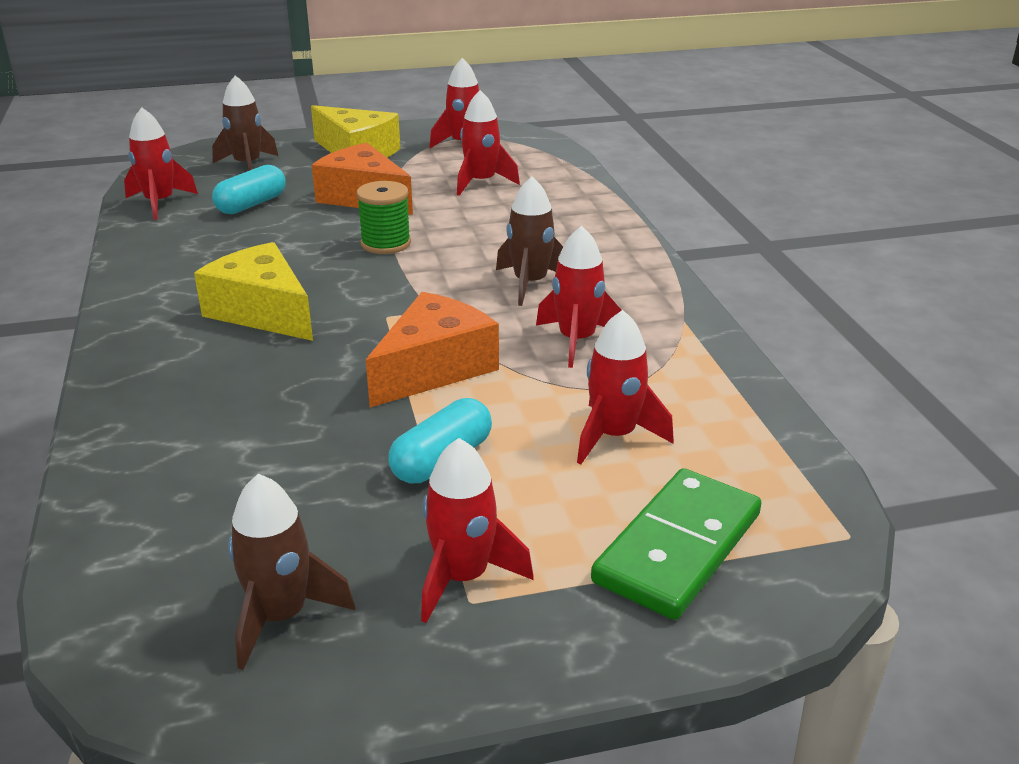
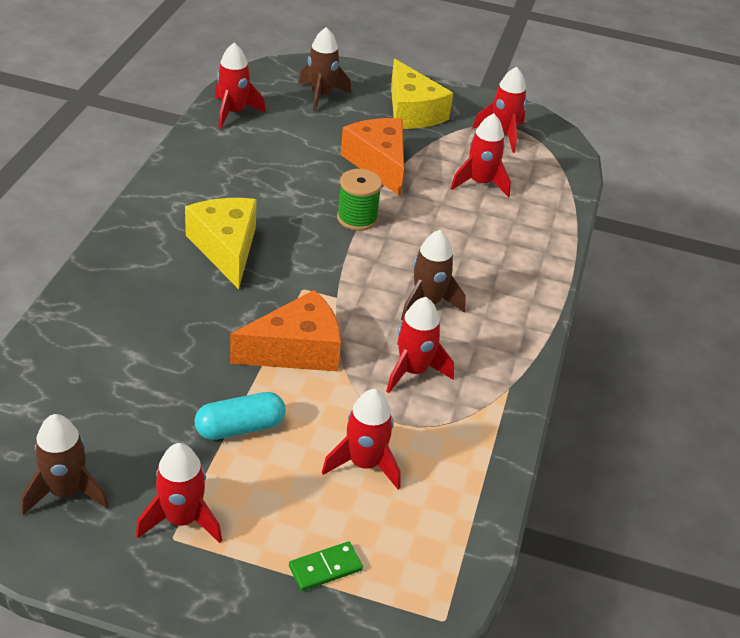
camera: 25 degrees right, 10 degrees up
(251, 204) = (294, 139): turquoise capsule -> none
(678, 548) = (325, 568): green domino -> green domino, size x0.49

